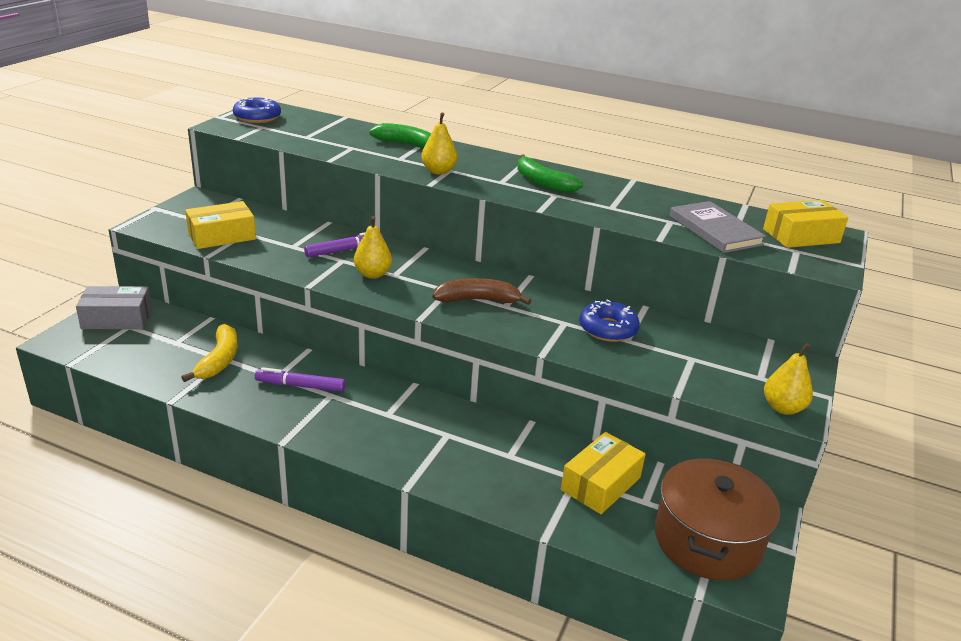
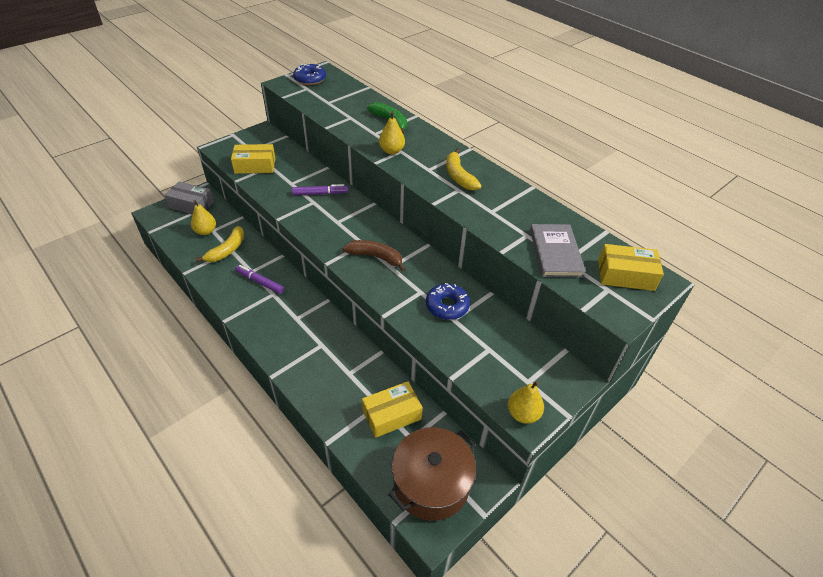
camera: 25 degrees right, 15 degrees up
(372, 274) = (324, 218): yellow pear -> yellow pear (205, 231)
(542, 183) = (458, 176): green banana -> yellow banana

